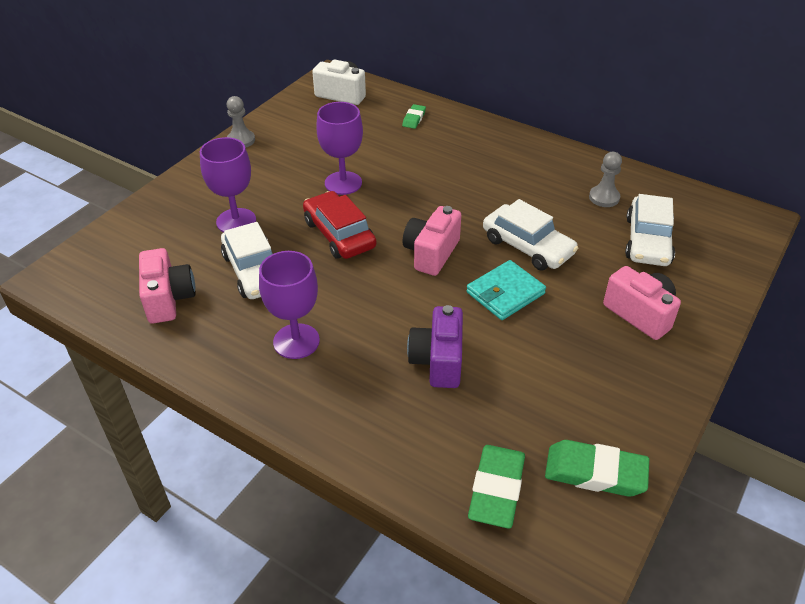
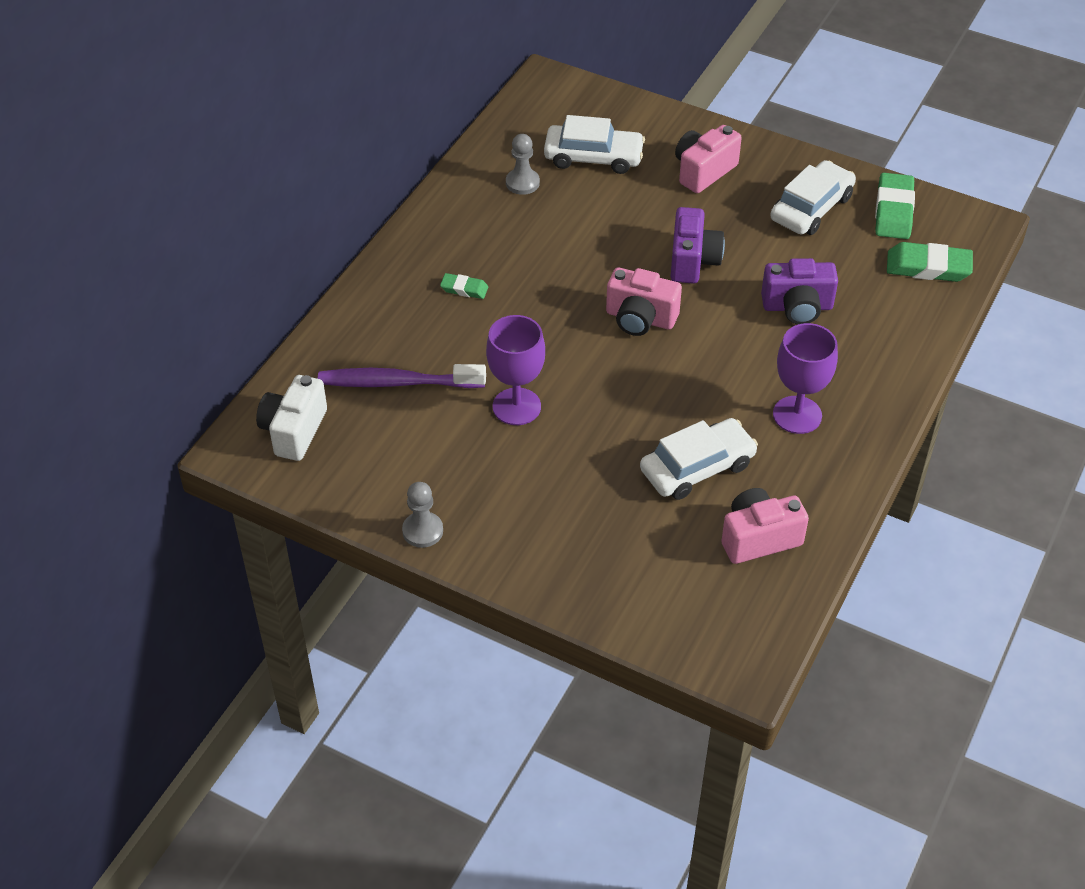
camera: 95 degrees left, 5 degrees up
(236, 221) = (608, 502): purple goblet -> none
(339, 234) = (619, 399): red car -> none
(377, 133) = (397, 382): none -> purple toothbrush
(414, 119) = (361, 348): green eraser -> green eraser (464, 289)
(505, 293) = (693, 261): turquoise wallet -> purple camera
(527, 246) = (616, 244): white car -> white car (811, 208)

